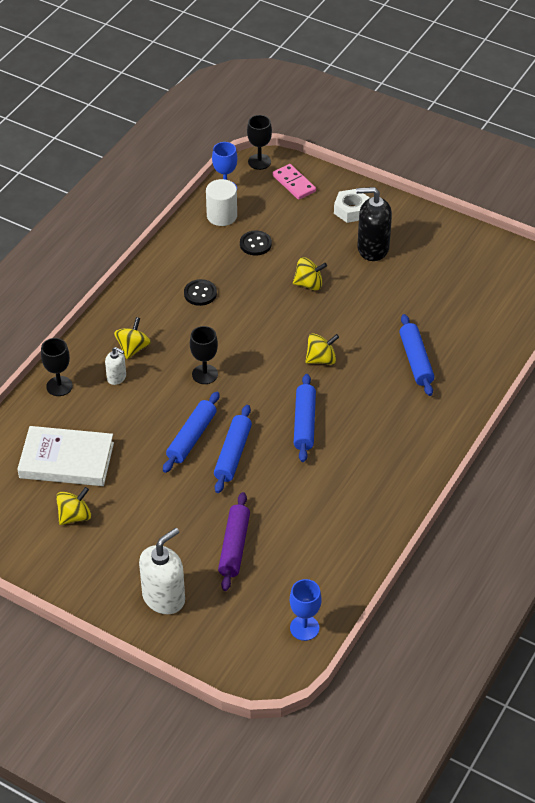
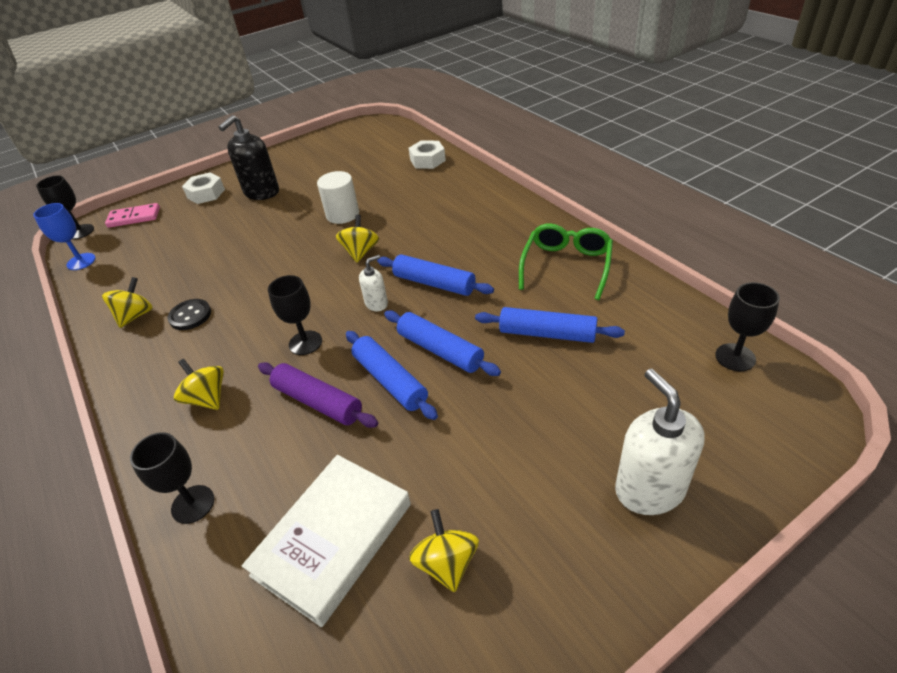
camera: 60 degrees left, 5 degrees down
(116, 377) = (237, 430): white soap dispenser -> white soap dispenser (376, 303)
(222, 216) = (110, 273): white cylinder -> white cylinder (342, 214)
(234, 546) = (584, 387): purple rolling pin -> purple rolling pin (317, 402)
(255, 244) = (173, 259): black button -> none
(304, 628) = (735, 357): blue goblet -> black goblet
(309, 284) = (261, 237): yellow spinning top -> yellow spinning top (135, 315)
(368, 502) = (566, 266): none -> green glasses
(415, 360) = (410, 198): blue rolling pin -> blue rolling pin (547, 334)
(490, 347) = (427, 160): none -> white nut

